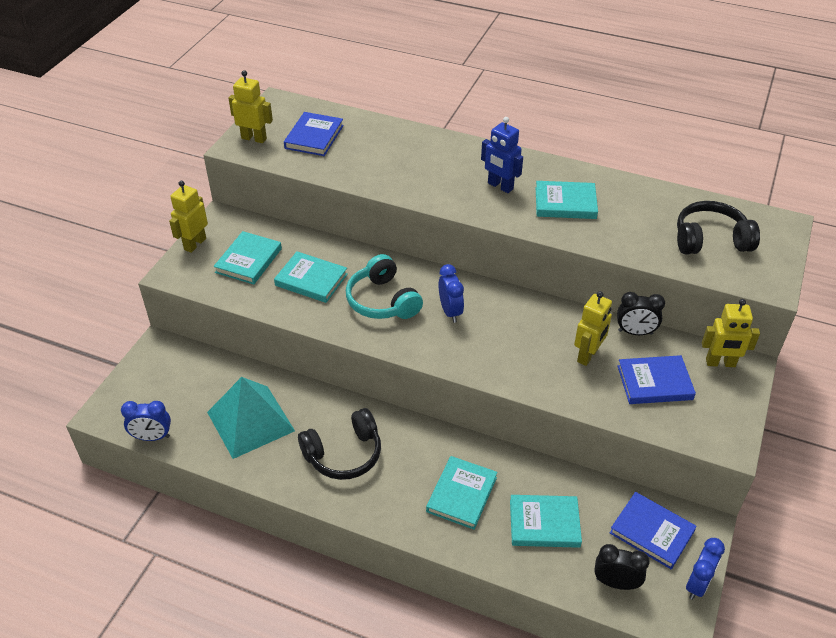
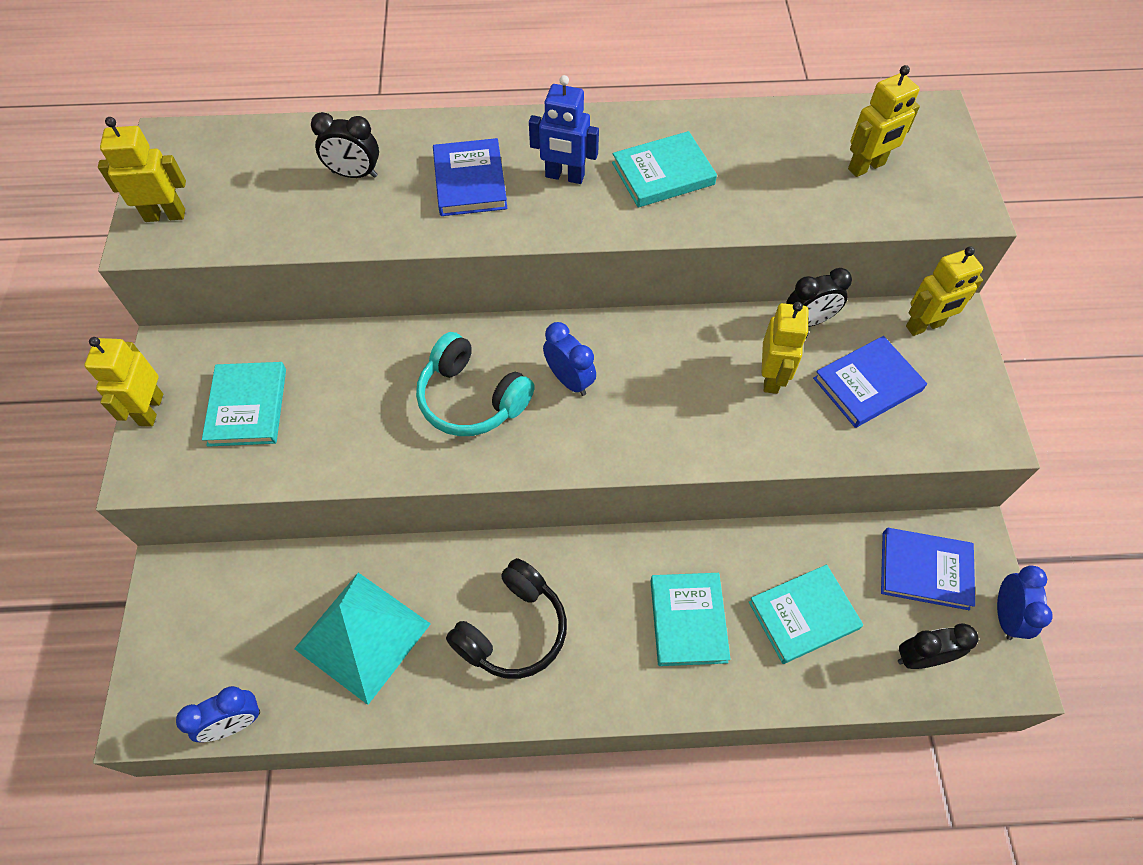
camera: 25 degrees left, 15 degrees up
(311, 280) = (355, 404): turquoise book -> none
(314, 137) = (257, 182): blue book -> blue book (470, 181)
(372, 149) = (354, 174): none -> black clock
(710, 240) = (866, 167): black headphones -> yellow robot

